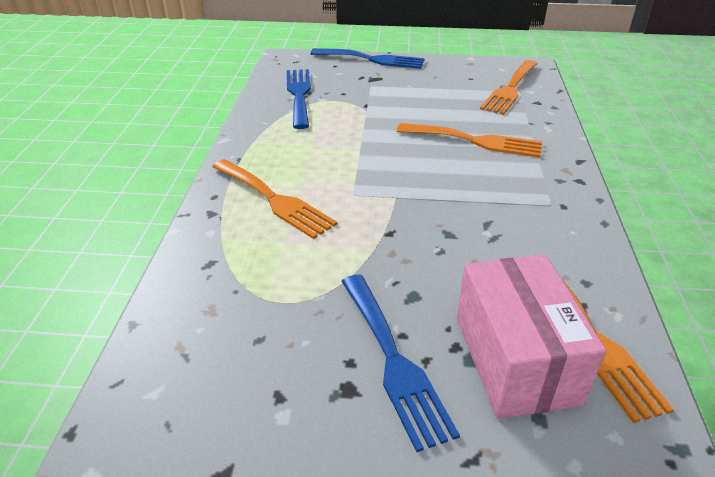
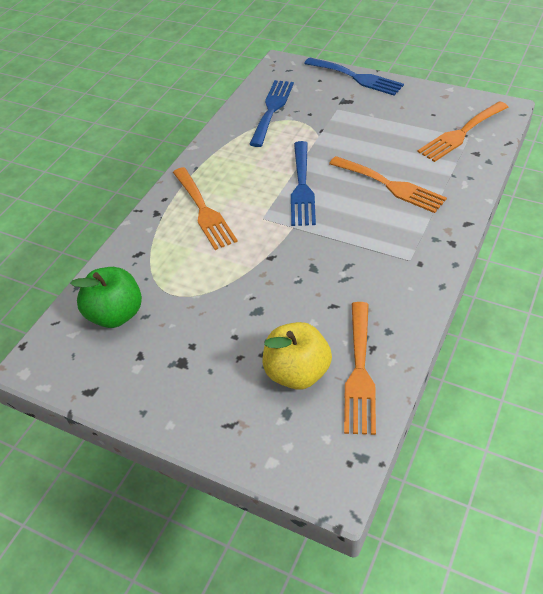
camera: 25 degrees right, 10 degrees up
(213, 347) = (116, 314): none -> green apple
(394, 361) = (219, 352): blue fork -> blue fork (302, 187)
(515, 359) = (297, 372): pink box -> yellow apple

